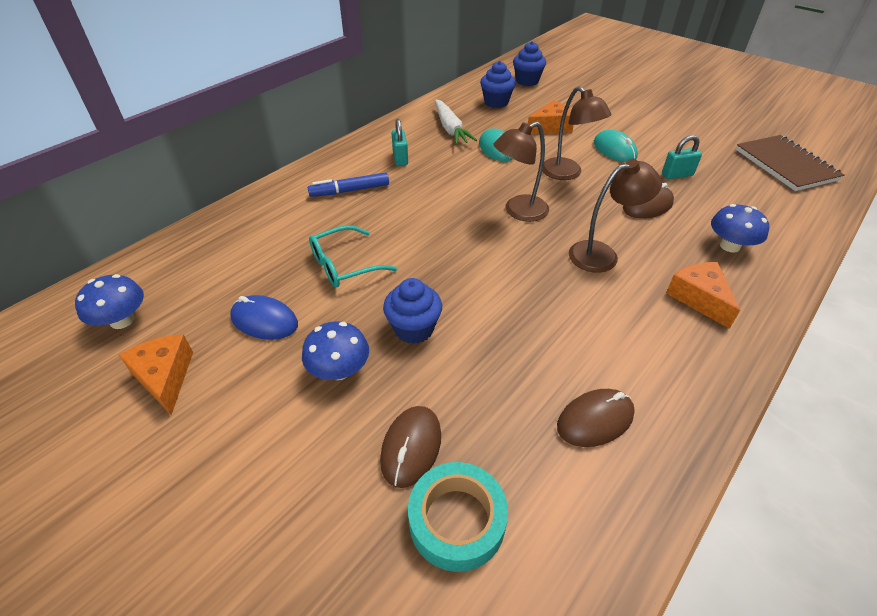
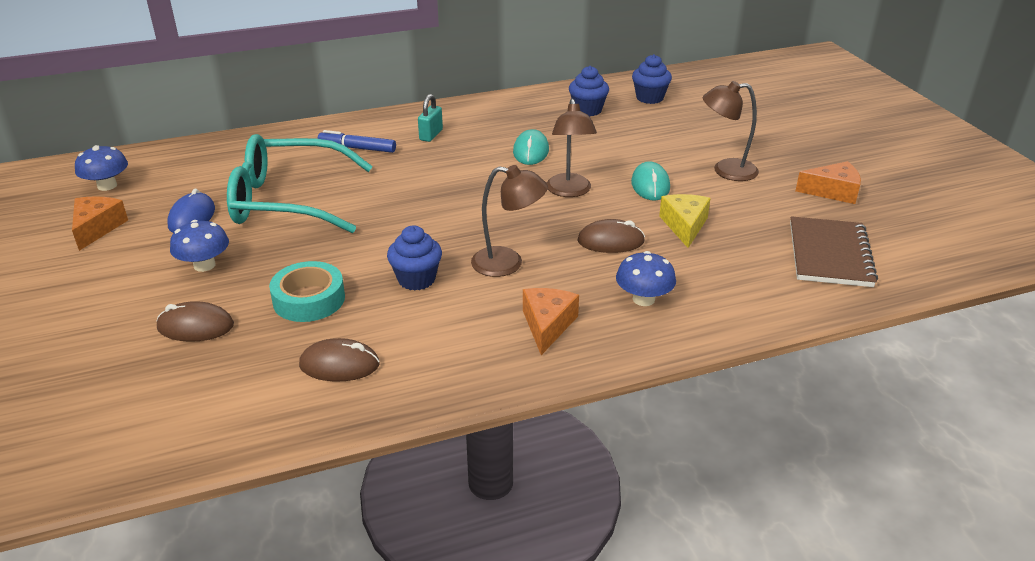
camera: 30 degrees right, 10 degrees down
(264, 321) = (192, 217): blue mouse -> blue mouse turned 45 degrees clockwise
(344, 265) = (287, 200): turquoise glasses -> turquoise glasses, size x1.92
(411, 447) = (195, 326): brown mouse -> brown mouse turned 45 degrees clockwise
(413, 329) = (285, 259): blue cupcake -> blue cupcake (416, 279)
(450, 129) = (509, 122): white carrot -> none
(457, 520) = (174, 376): turquoise tape -> turquoise tape (309, 299)
(518, 211) = (479, 207): brown lamp -> brown lamp (726, 170)
(550, 127) = (612, 147): orange cheese -> orange cheese (833, 191)
(677, 175) = (684, 226): turquoise padlock -> yellow cheese

